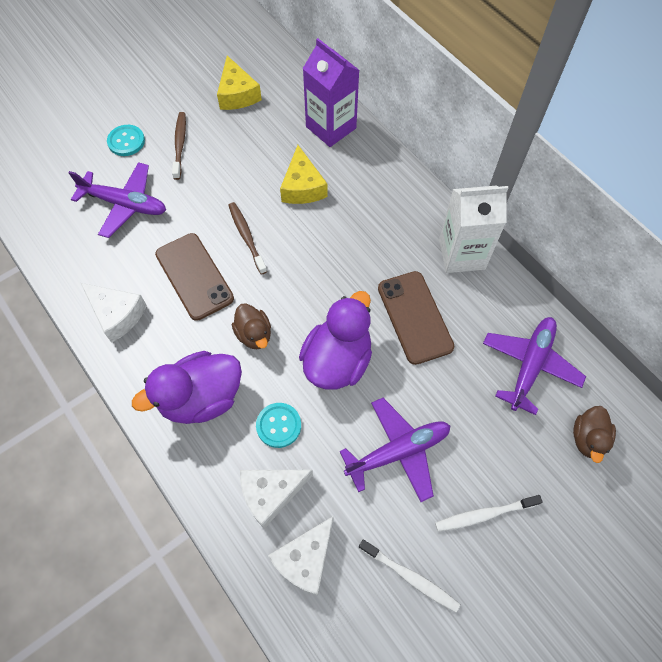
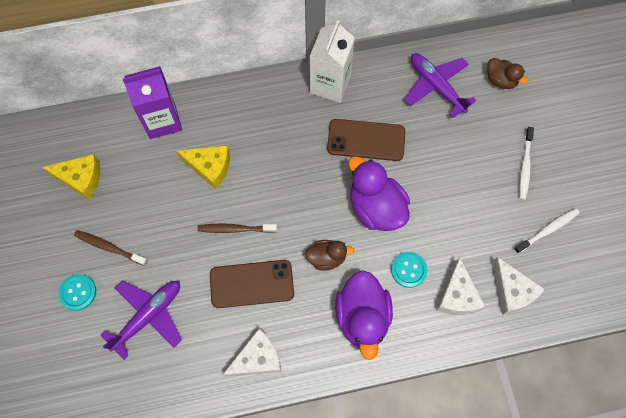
camera: 65 degrees left, 5 degrees up
(398, 451) = (461, 198): purple plane -> none

